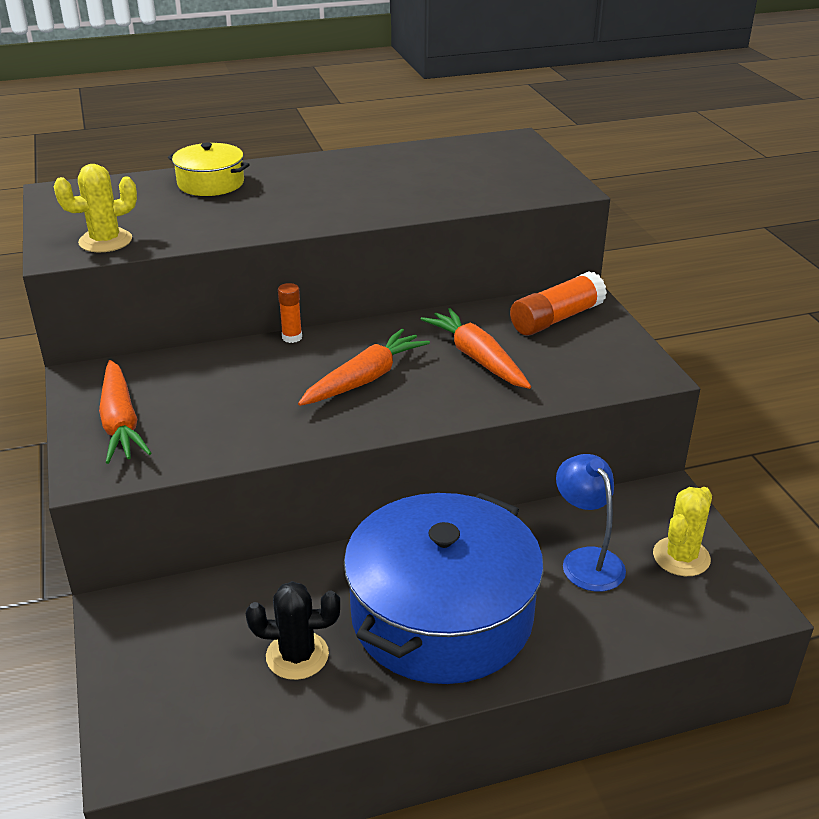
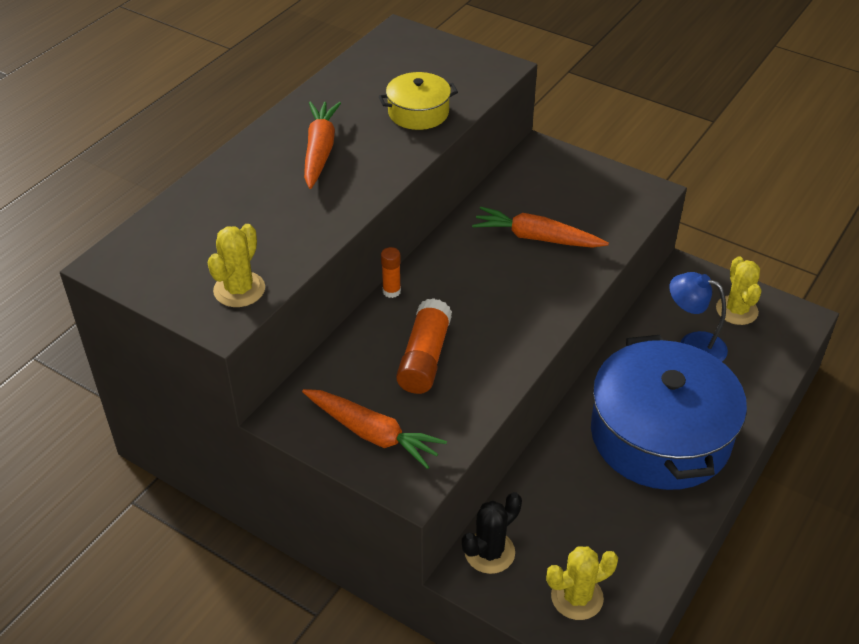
camera: 40 degrees left, 10 degrees up
(171, 694) = (577, 597): none -> yellow cactus
(211, 183) = (231, 188): yellow pot -> yellow pot (418, 112)
(297, 655) = (615, 519): black cactus -> black cactus (489, 552)
(365, 379) = (488, 296): orange carrot -> orange carrot (320, 151)
(556, 318) = (544, 177): orange glue stick -> orange glue stick (424, 358)

